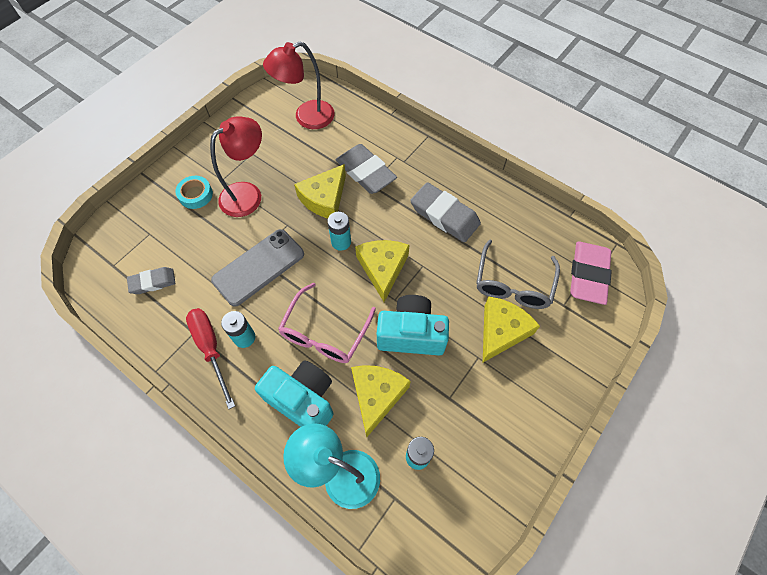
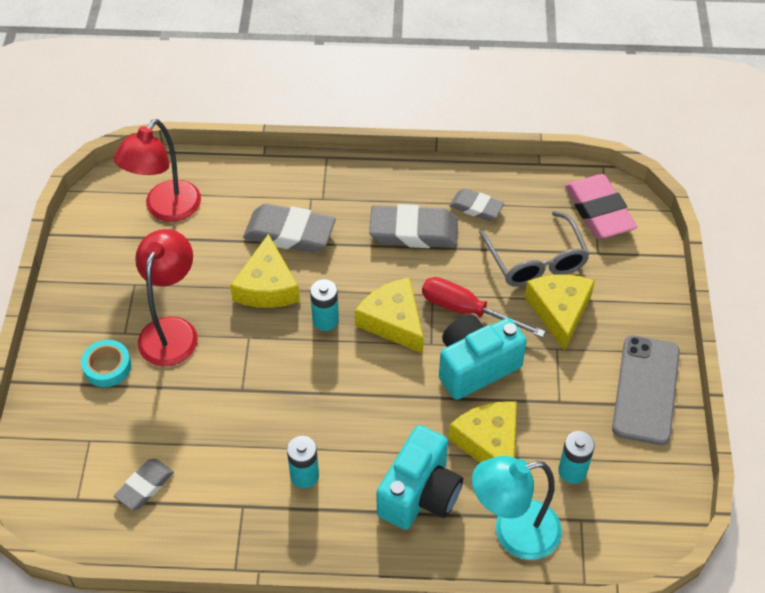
camera: 35 degrees left, 10 degrees down
(211, 348) = (277, 509): red screwdriver -> red screwdriver (467, 310)
(258, 267) = (256, 398): grey phone -> grey phone (646, 390)
(303, 400) = (420, 494): turquoise camera -> turquoise camera turned 120 degrees clockwise
(325, 333) = (386, 419): pink glasses -> none
(500, 223) = (476, 207): none -> grey eraser

